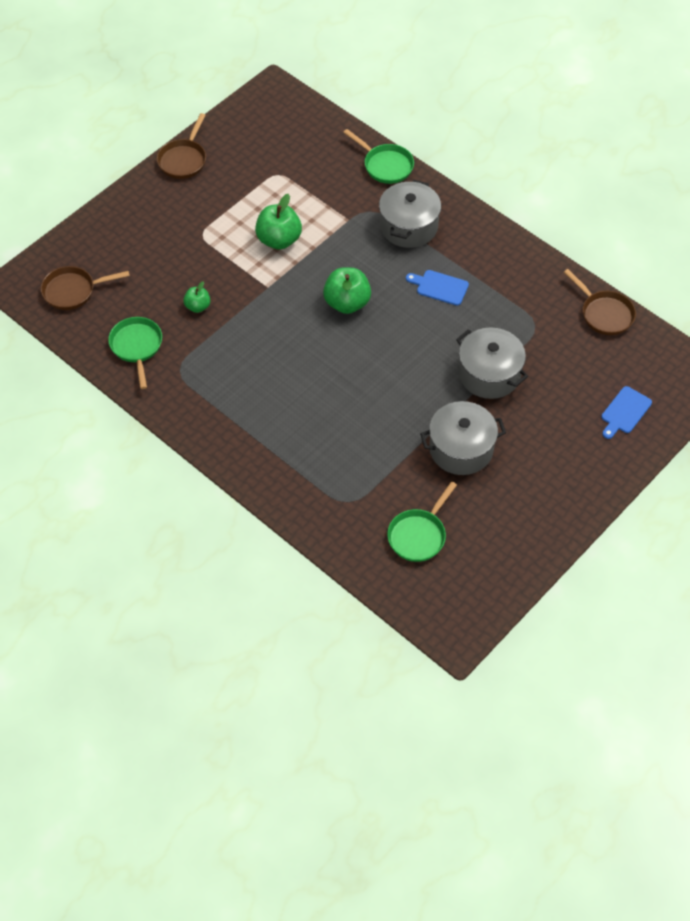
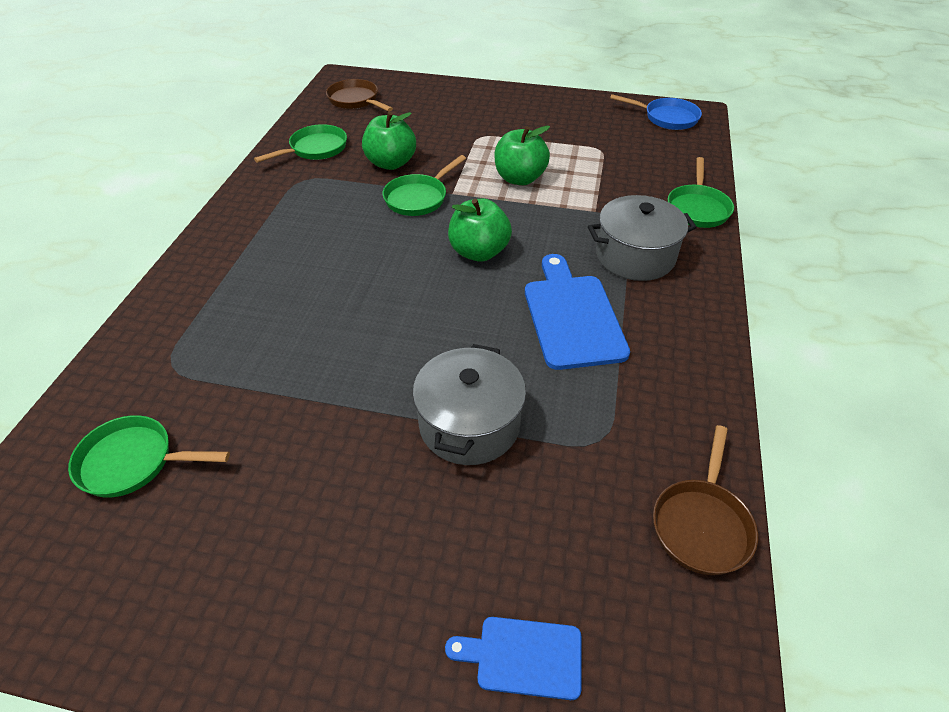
camera: 60 degrees right, 10 degrees down
(183, 159) = (556, 99): brown pan -> none
(198, 306) = (391, 163): green apple -> green apple, size x1.77
(259, 309) = (419, 198): none -> green pan
(266, 111) = (667, 118): none -> blue pan
(440, 287) = (572, 316): blue cutting board -> blue cutting board, size x1.77
(461, 449) = (314, 447): grey pot -> none

